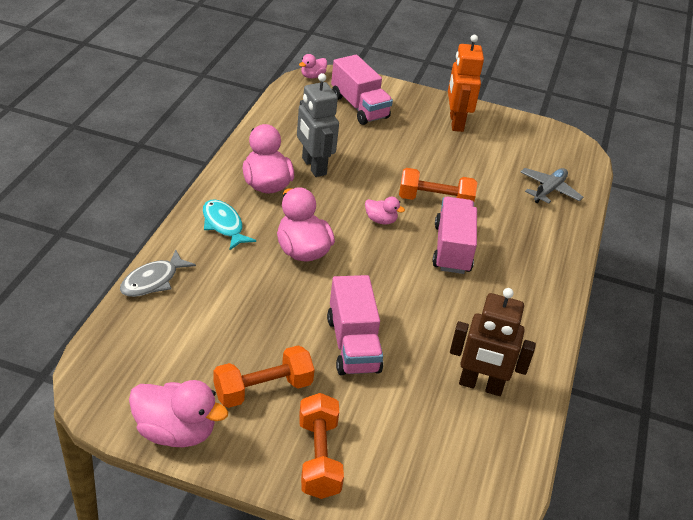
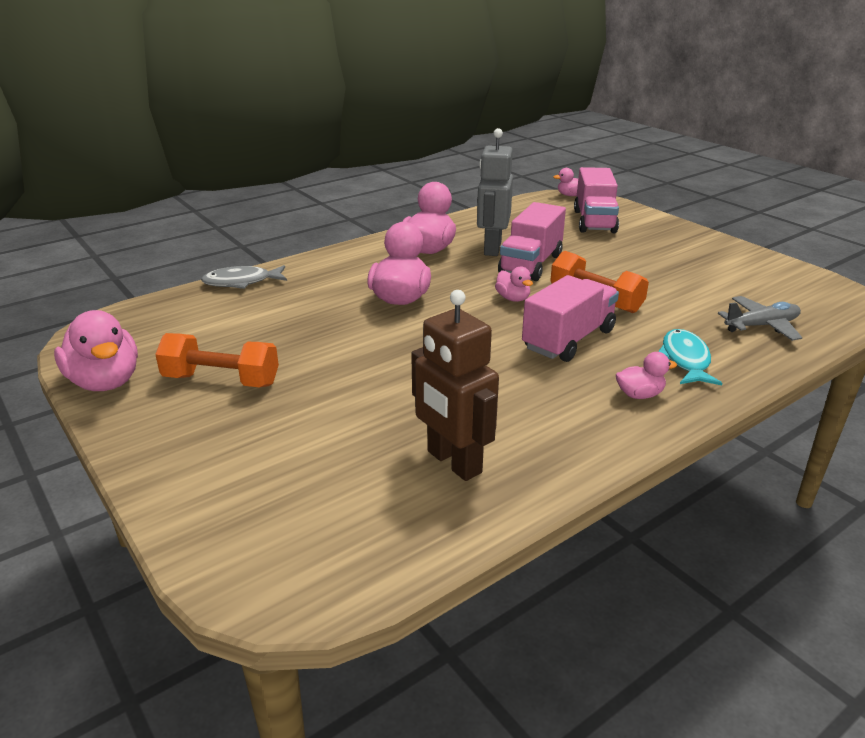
camera: 40 degrees right, 10 degrees down
(223, 225) = (352, 265): turquoise fish -> turquoise fish (685, 360)
(319, 457) = (193, 451): orange dumbbell -> none
(353, 344) = (354, 378): pink truck -> pink truck (530, 264)
(456, 122) = (696, 251): orange robot -> none
(531, 282) = (639, 395): none -> pink duck

